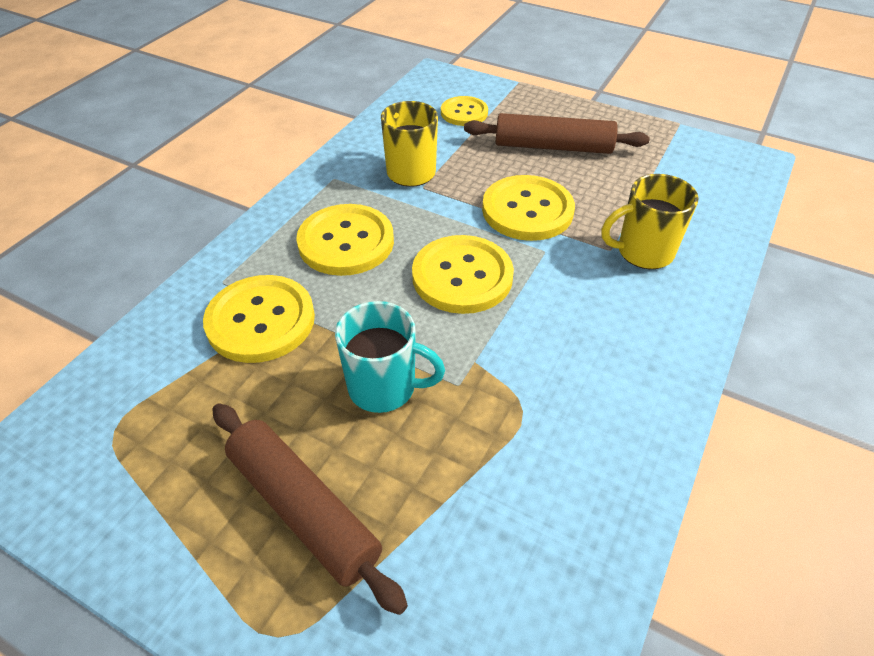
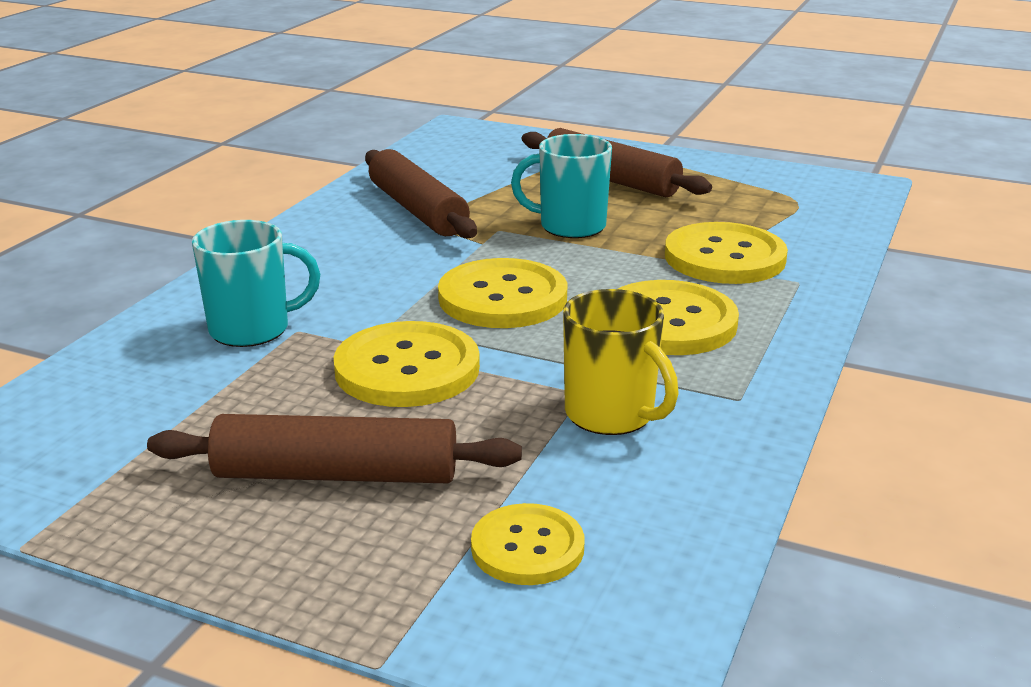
camera: 175 degrees right, 20 degrees down
(547, 438) = (417, 210): none -> brown rolling pin
(643, 252) = (252, 329): yellow mug -> turquoise mug

